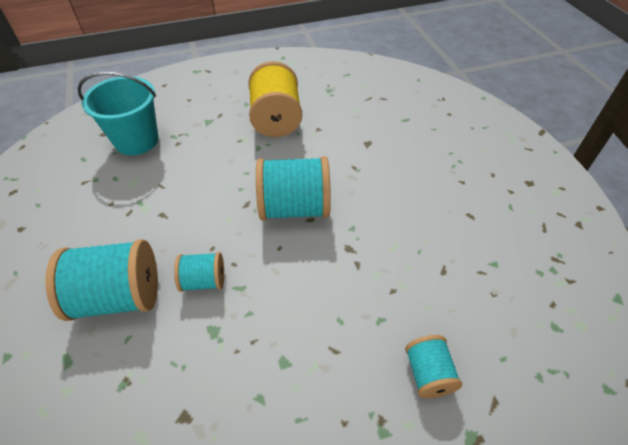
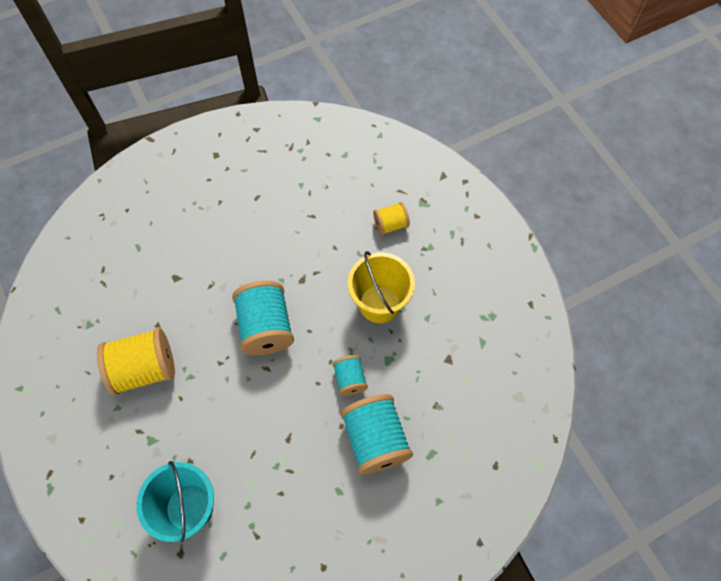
camera: 100 degrees left, 15 degrees up
(297, 333) = (379, 303): none -> yellow bucket
(428, 374) = (390, 225): turquoise spool -> yellow spool

